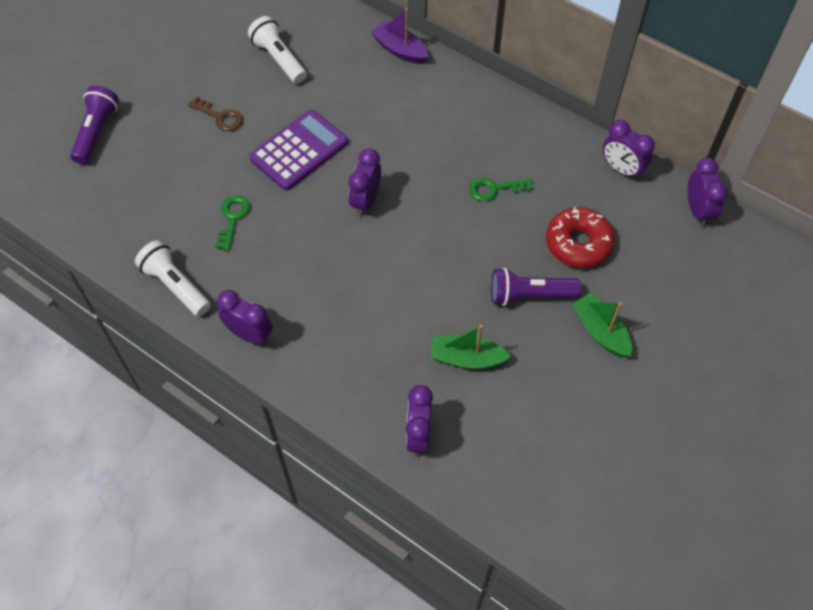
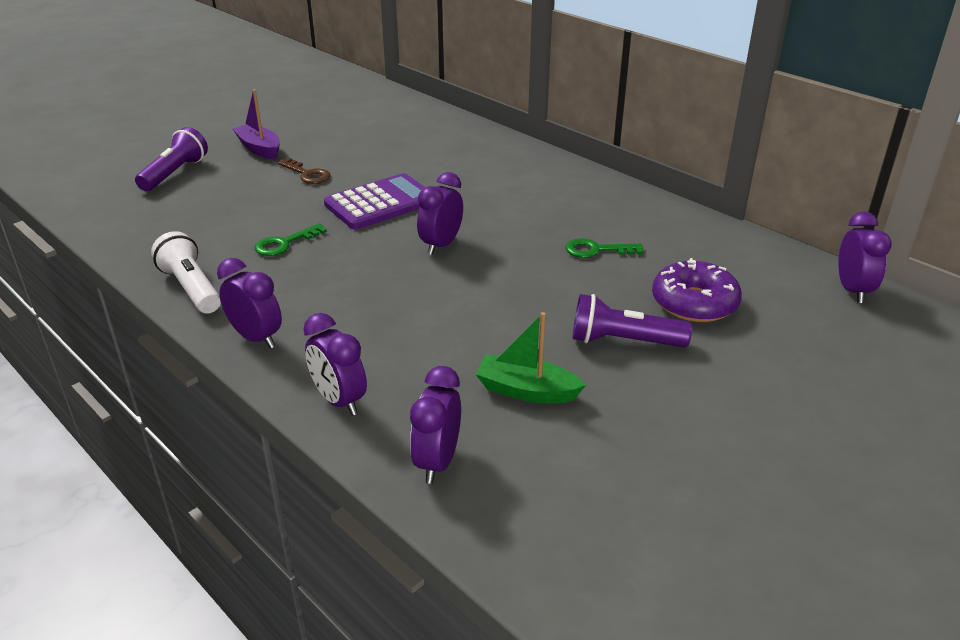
camera: 10 degrees right, 25 degrees down
(233, 218) = (284, 243): green key -> green key turned 150 degrees counterclockwise
(279, 59) = (386, 144): white flashlight -> none
(400, 50) = (514, 148): purple boat -> purple boat (259, 149)
(578, 243) = (694, 303): red donut -> purple donut
(600, 331) = (716, 385): green boat -> none
(621, 169) = (754, 249): purple clock -> purple clock (339, 401)

